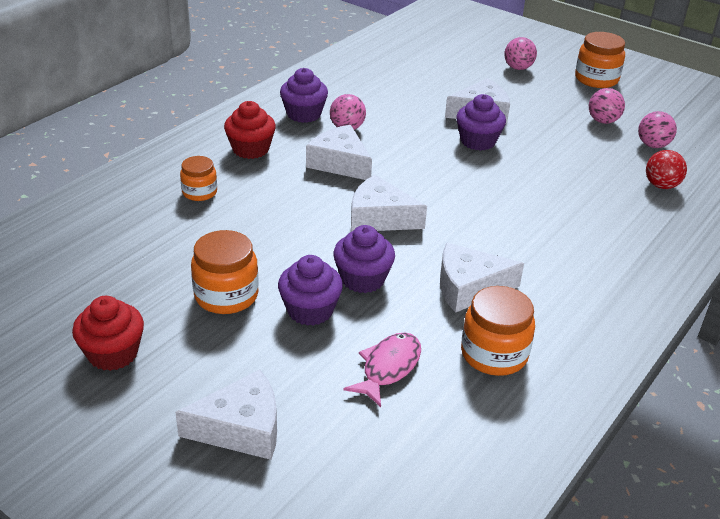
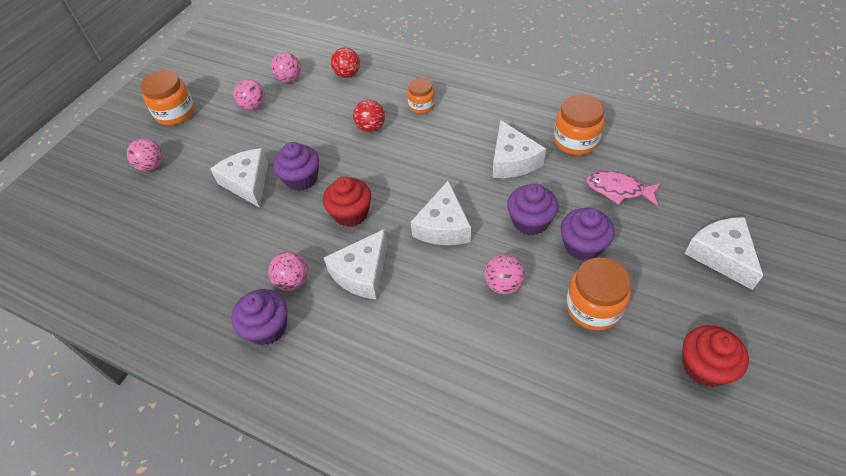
camera: 95 degrees left, 15 degrees up
(199, 192) = (449, 382): orange jar -> orange jar (421, 105)
(250, 149) = (352, 359): red cupcake -> red cupcake (351, 213)
(285, 242) = (503, 284): none -> pink ball
(552, 191) = (371, 128): none -> red ball

